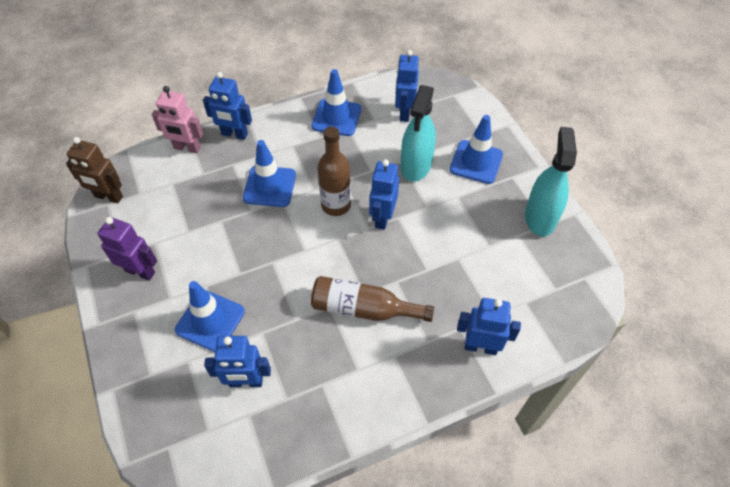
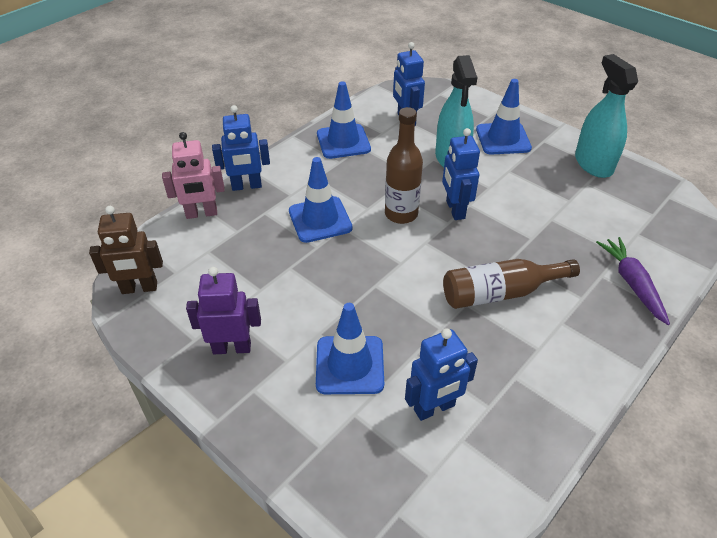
camera: 25 degrees left, 10 degrees down
(480, 347) = (632, 284): blue robot -> purple carrot

